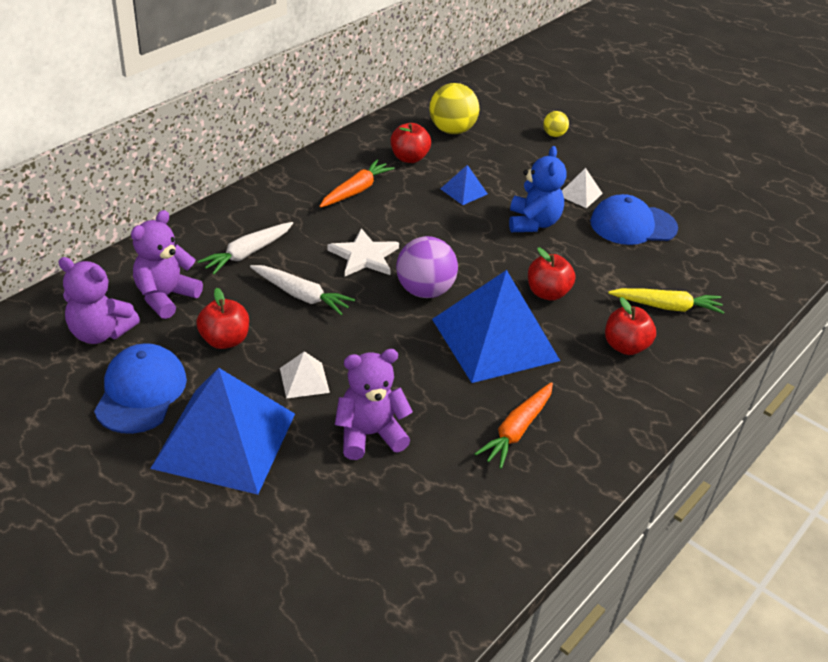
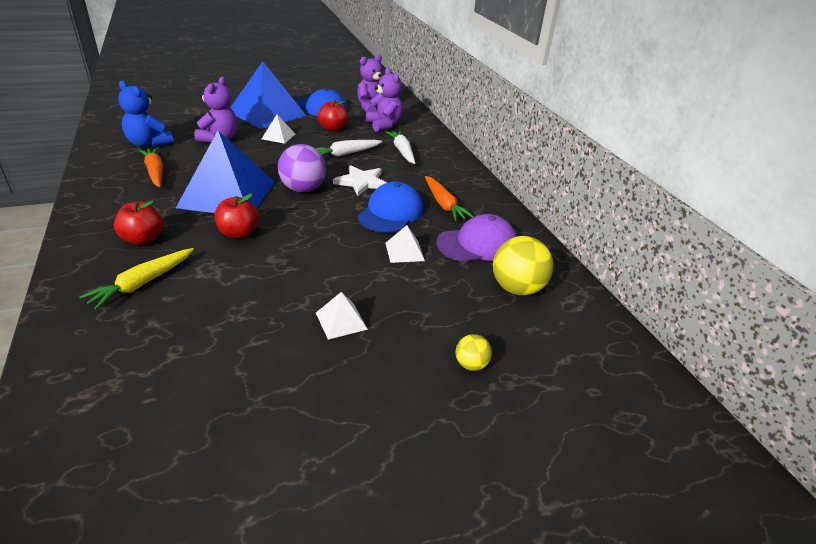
camera: 120 degrees right, 5 degrees down
(409, 158) = (477, 244): red apple -> purple cap
(464, 191) = (404, 251): blue pyramid -> white pyramid
(533, 223) = (326, 267): blue teddy bear -> blue teddy bear (148, 143)
(633, 225) = (258, 330): blue cap -> blue cap (391, 213)

